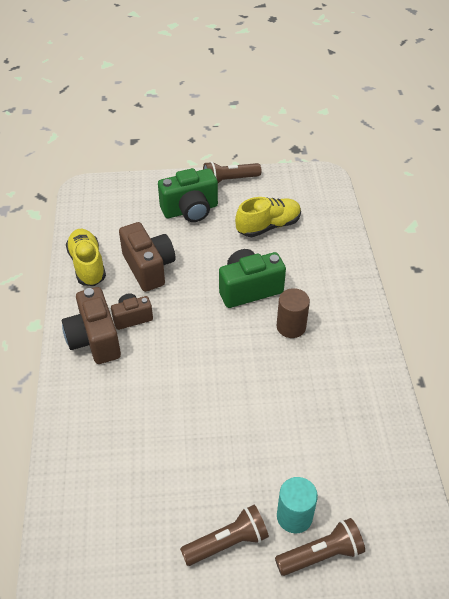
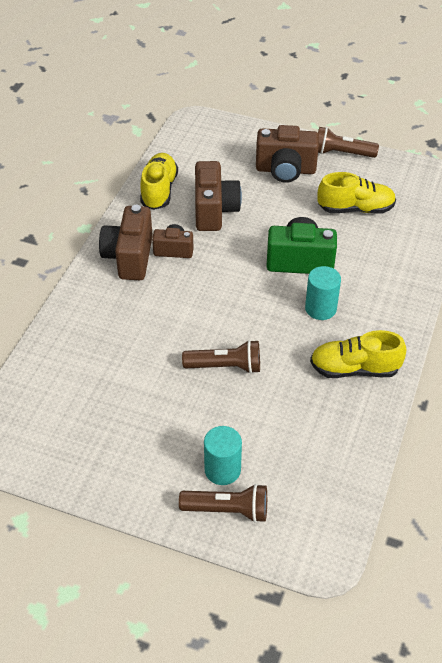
camera: 25 degrees right, 0 degrees up
(190, 210) = (285, 170): green camera -> brown camera
(227, 542) = (150, 466): brown flashlight -> brown flashlight (226, 366)
(291, 327) = (320, 308): brown cylinder -> turquoise cylinder
(350, 372) = (354, 369): none -> yellow shoe

